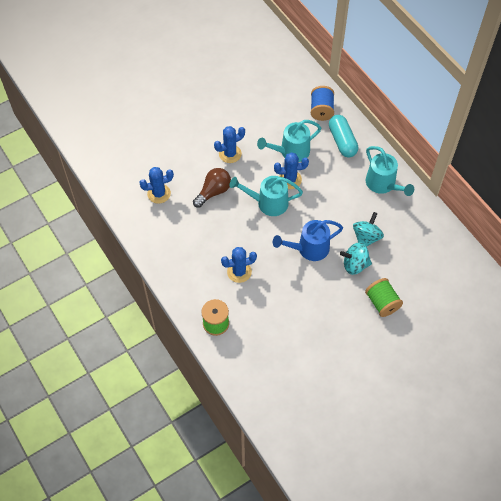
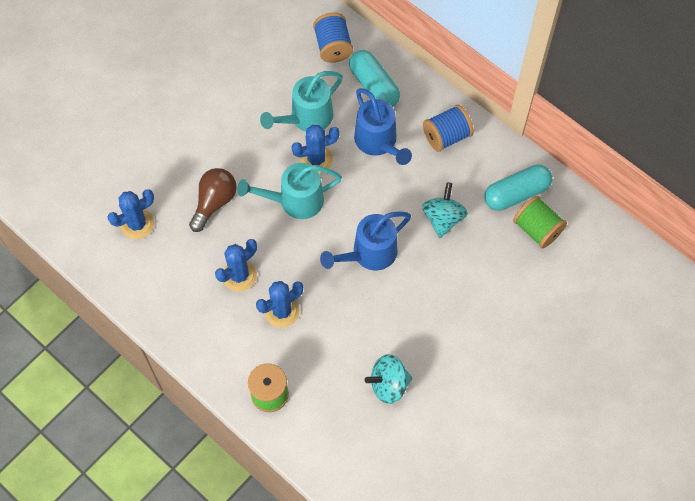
camera: 15 degrees left, 5 degrees up
(230, 154) = (222, 141): blue cactus -> blue cactus (239, 275)
(335, 178) = (379, 143): none -> blue watering can
(355, 265) = (437, 261): turquoise spinning top -> turquoise spinning top (388, 385)
(382, 303) = (488, 307): green spool -> green spool (537, 229)
(383, 185) = (446, 136): turquoise watering can -> blue spool
(422, 233) = (516, 193): none -> turquoise capsule

